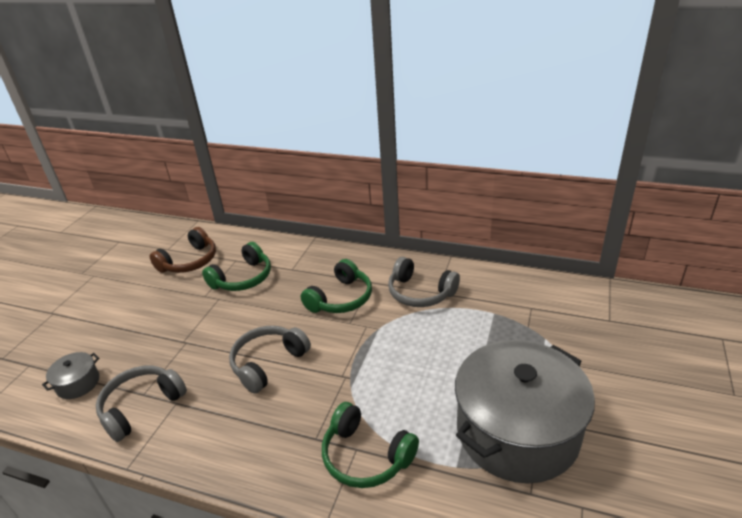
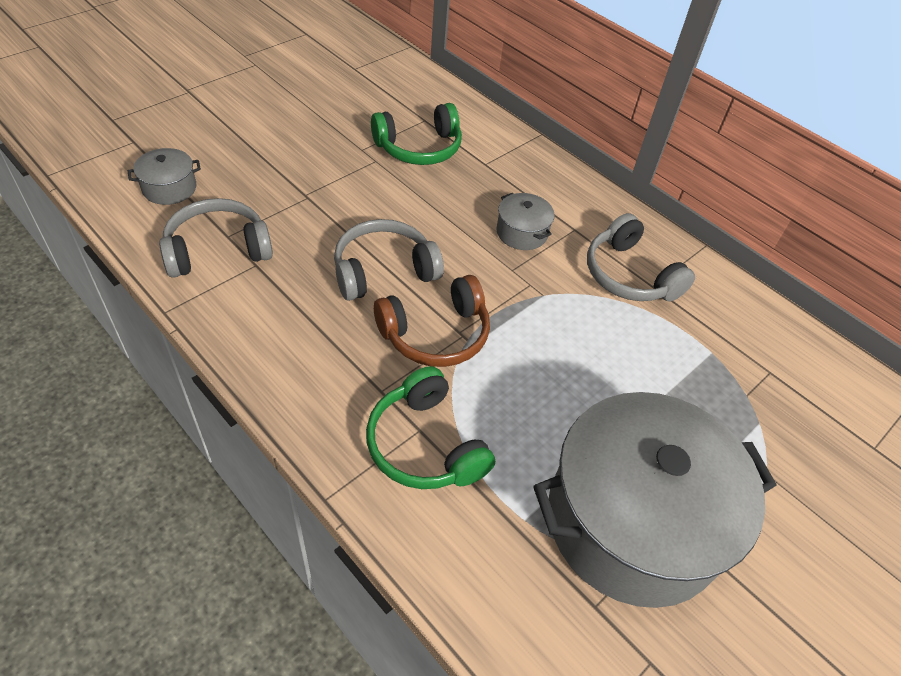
camera: 20 degrees right, 15 degrees up
(190, 261) = (370, 96): brown headphones -> brown headphones (436, 334)
(341, 298) = (522, 232): green headphones -> grey pot

